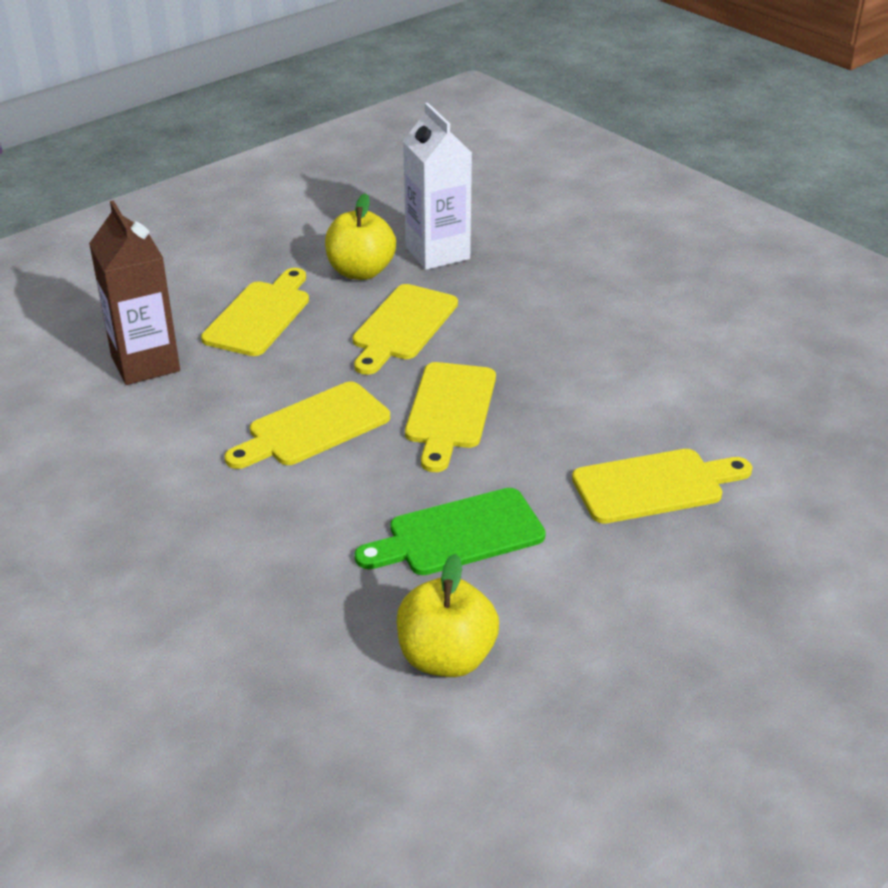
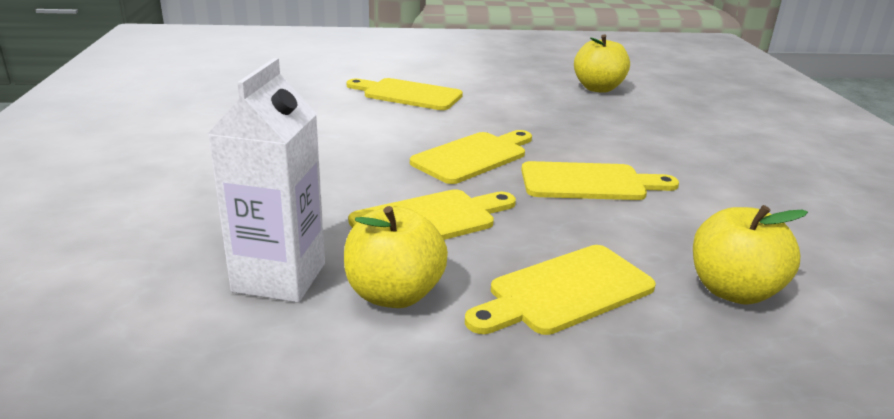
camera: 145 degrees left, 10 degrees down
(145, 364) = (732, 290): brown carton -> yellow apple
(458, 534) = (544, 113): green cutting board -> none

